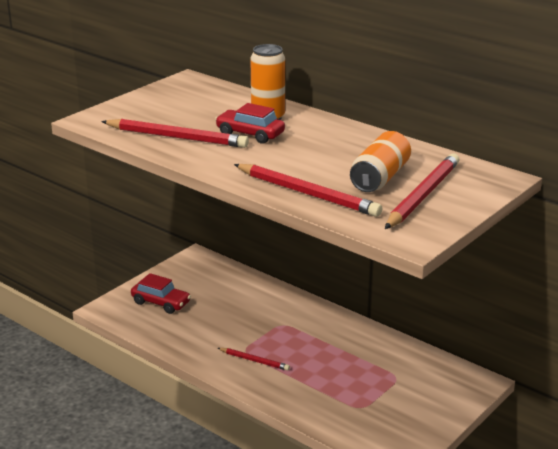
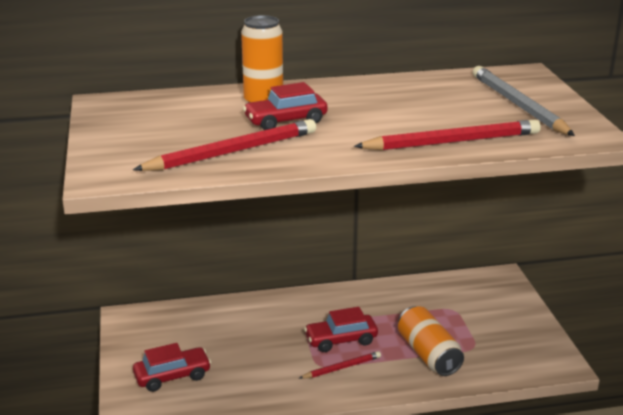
camera: 50 degrees left, 0 degrees up
(285, 346) = (341, 340): none -> red car
(380, 178) = (462, 107): orange can -> orange can (428, 354)
(423, 195) = (518, 105): red pencil -> grey pencil

